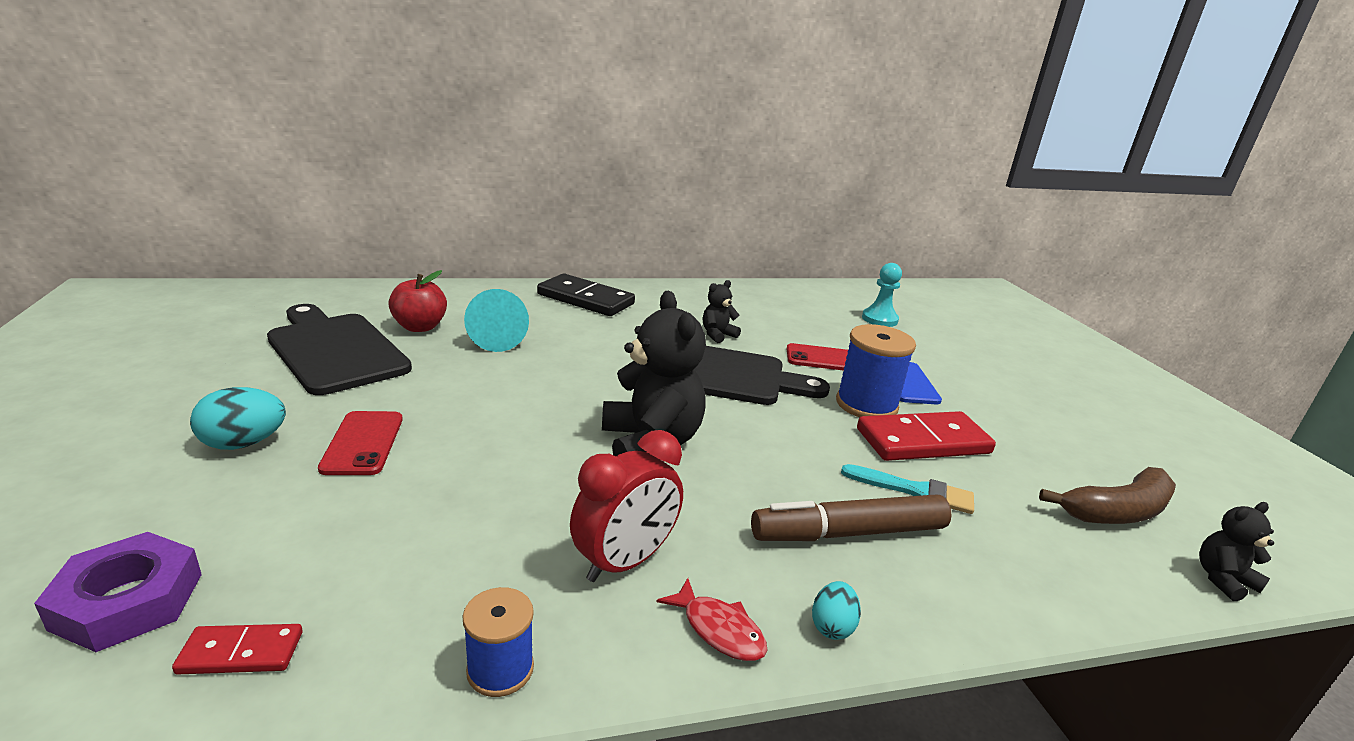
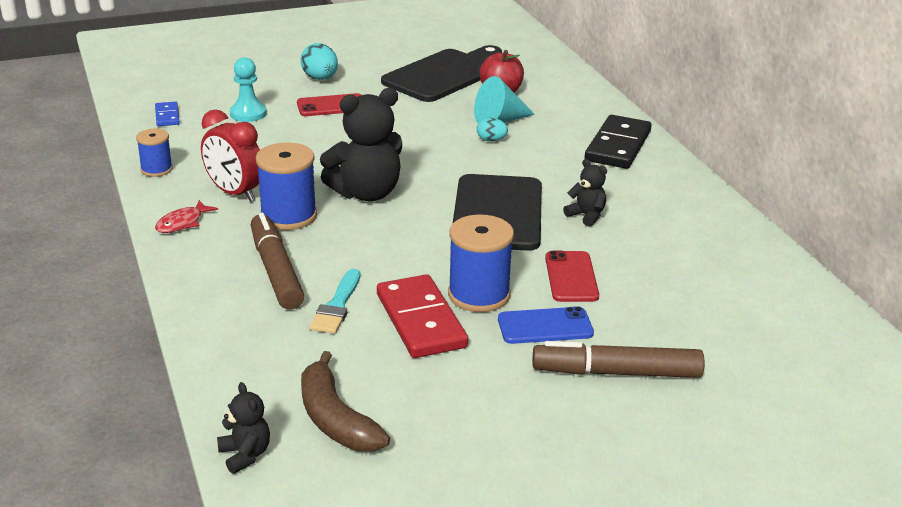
camera: 85 degrees right, 5 degrees up
(128, 601) = (196, 88): purple nut -> none
(241, 653) = (167, 116): red domino -> blue domino
(704, 511) = (288, 216): none -> blue spool
(832, 626) = (186, 259): turquoise egg -> turquoise egg (491, 140)
(879, 319) = (727, 325): turquoise pawn -> turquoise pawn (248, 114)
(960, 367) = (616, 373): none -> brown marker

